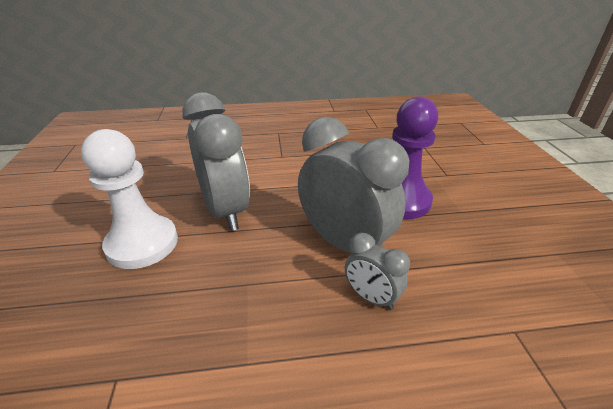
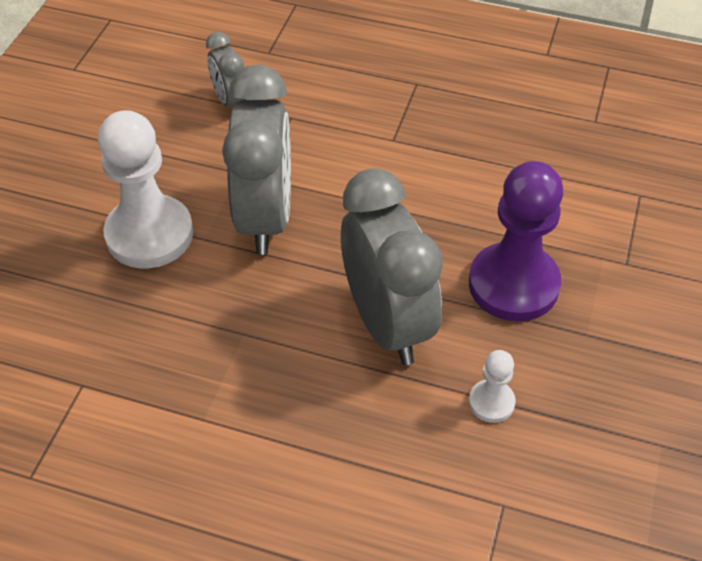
camera: 25 degrees right, 15 degrees up
(371, 297) = (370, 404): grey clock -> grey clock (230, 101)
(445, 266) = (491, 402): none -> white pawn

